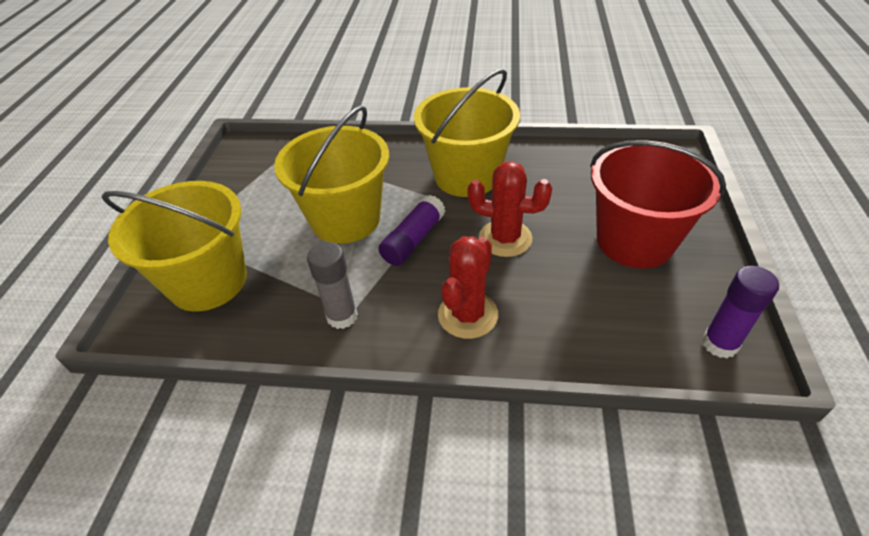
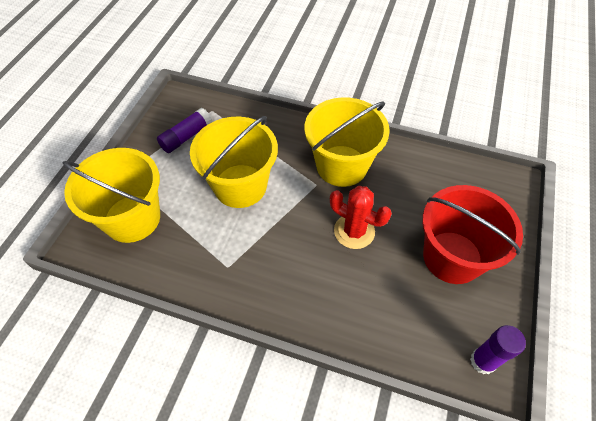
camera: 10 degrees right, 10 degrees up
(342, 316) = (219, 271): grey glue stick -> none
(413, 240) = (285, 216): purple glue stick -> purple glue stick (186, 137)
(468, 315) = (307, 291): red cactus -> none

